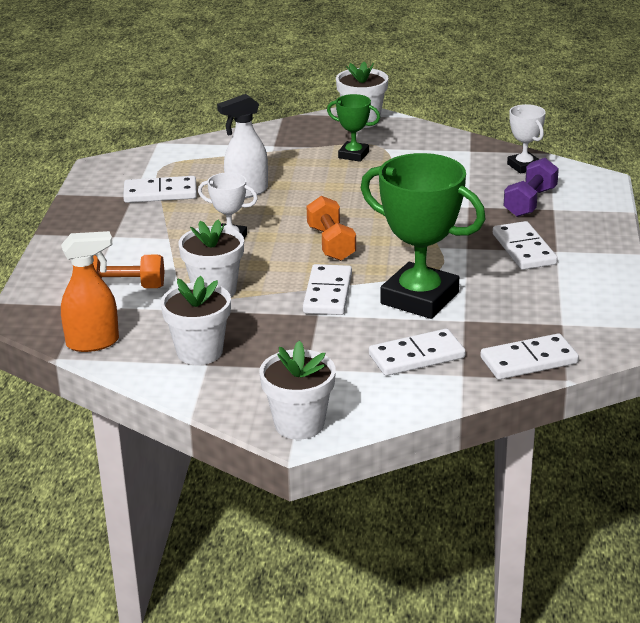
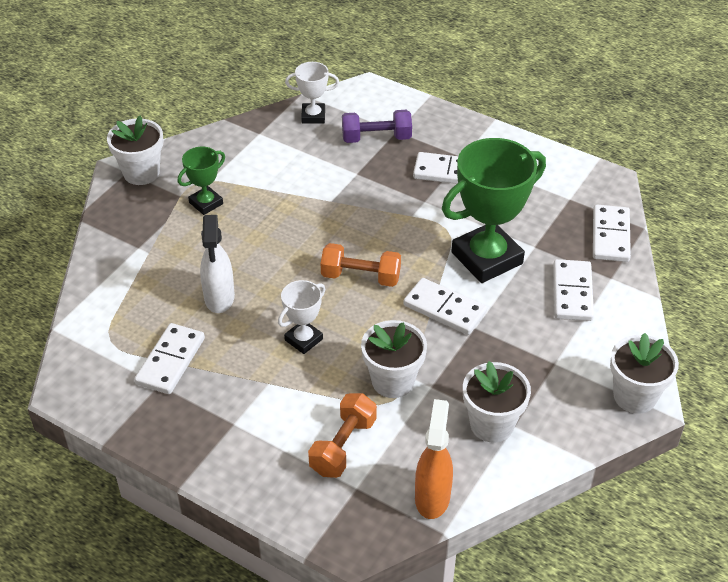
camera: 65 degrees left, 15 degrees up
(530, 202) = (376, 138): purple dumbbell -> purple dumbbell turned 60 degrees counterclockwise

